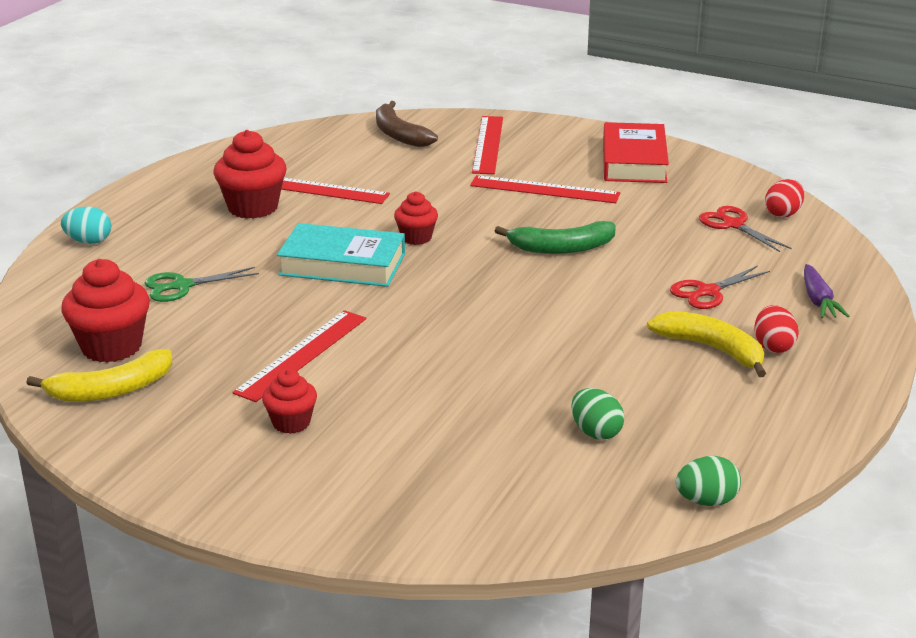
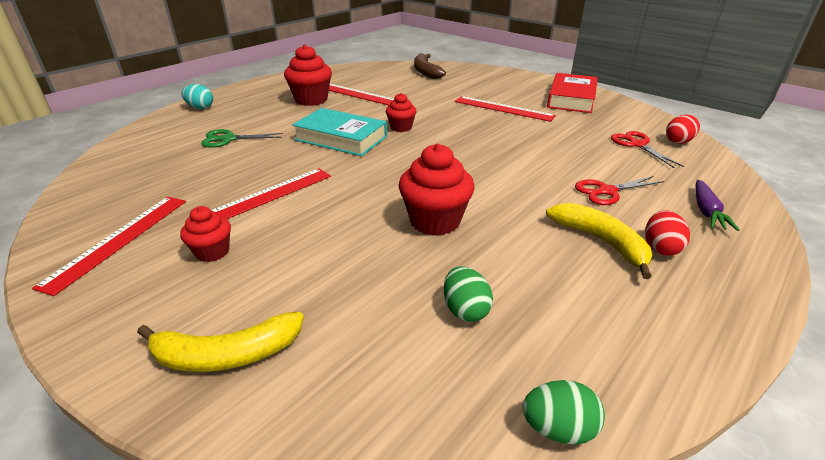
camera: 15 degrees right, 5 degrees up
(111, 347) = (146, 172): red cupcake -> red cupcake (435, 221)
(111, 390) = (114, 203): yellow banana -> yellow banana (227, 354)
(488, 144) = (477, 81): red ruler -> red ruler (118, 240)
(561, 248) = (500, 145): green banana -> none

